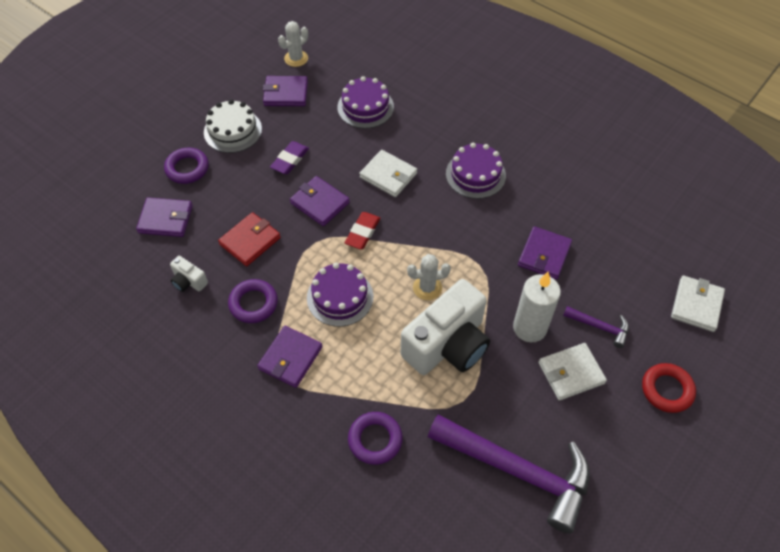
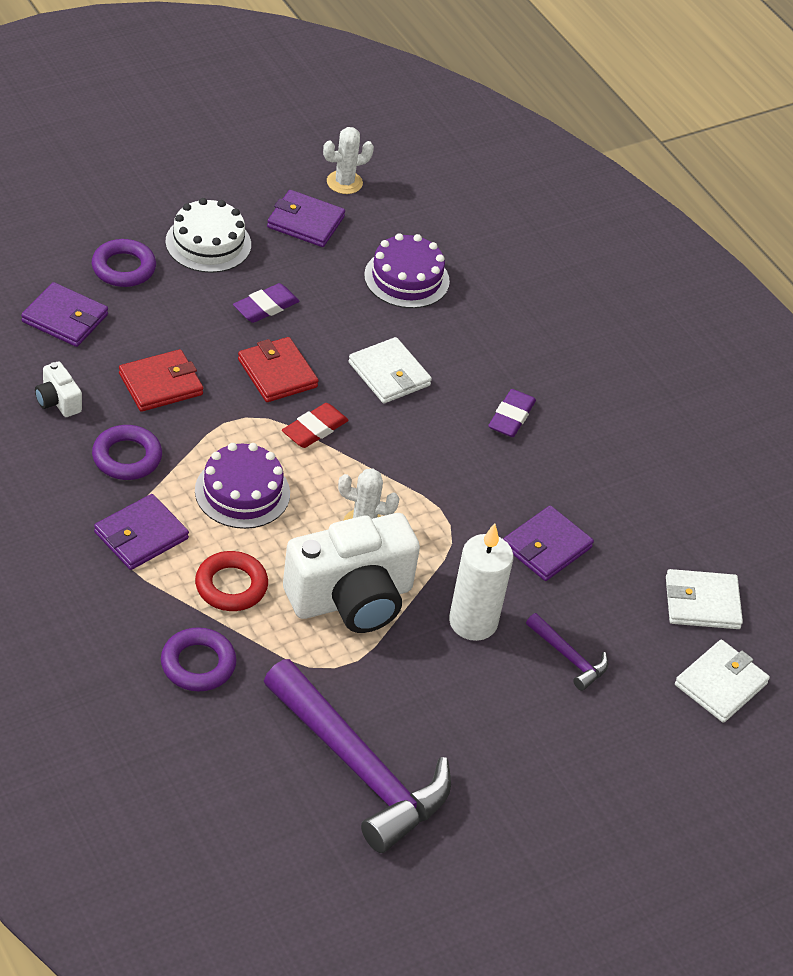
camera: 15 degrees right, 10 degrees down
(320, 203) = (277, 373): purple wallet -> red wallet
(475, 174) = (511, 417): purple cake -> purple eraser
(571, 373) = (496, 692): white wallet -> white wallet (702, 603)
(667, 390) = (613, 761): red ring -> red ring (231, 586)

